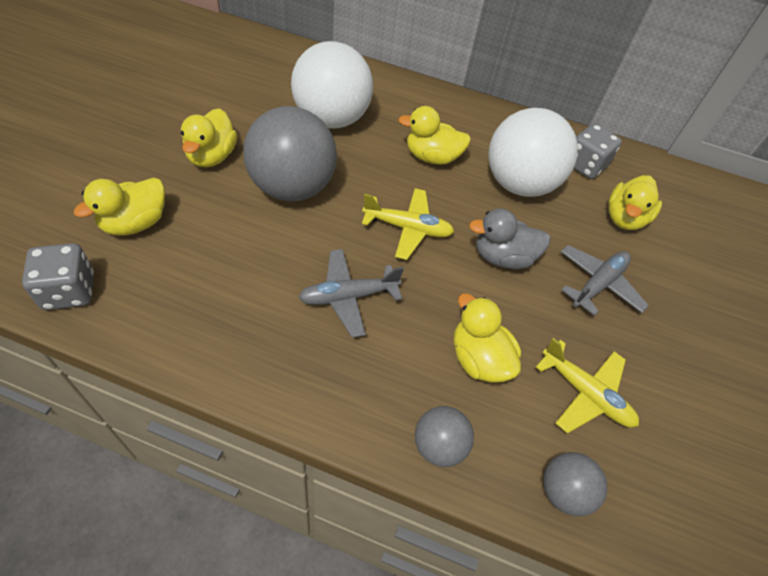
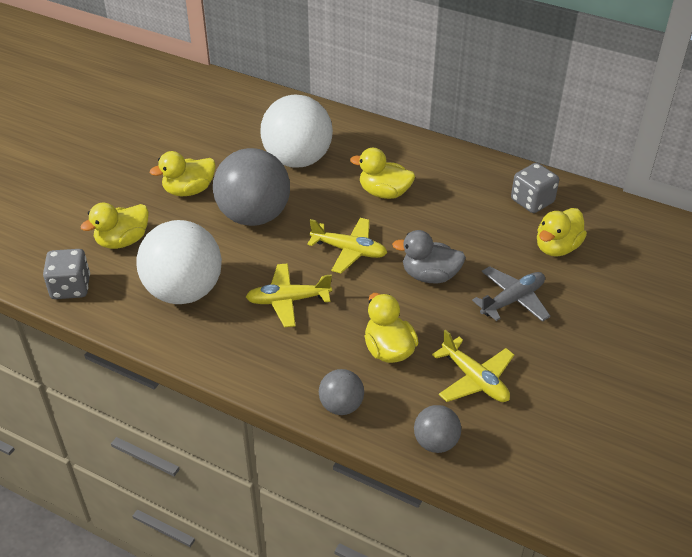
camera: 15 degrees right, 10 degrees down
(212, 156) = (189, 190): yellow duck -> yellow duck turned 45 degrees clockwise
(348, 297) = (288, 300): grey plane -> yellow plane
(519, 184) = (462, 216): white ball -> white ball (184, 291)

